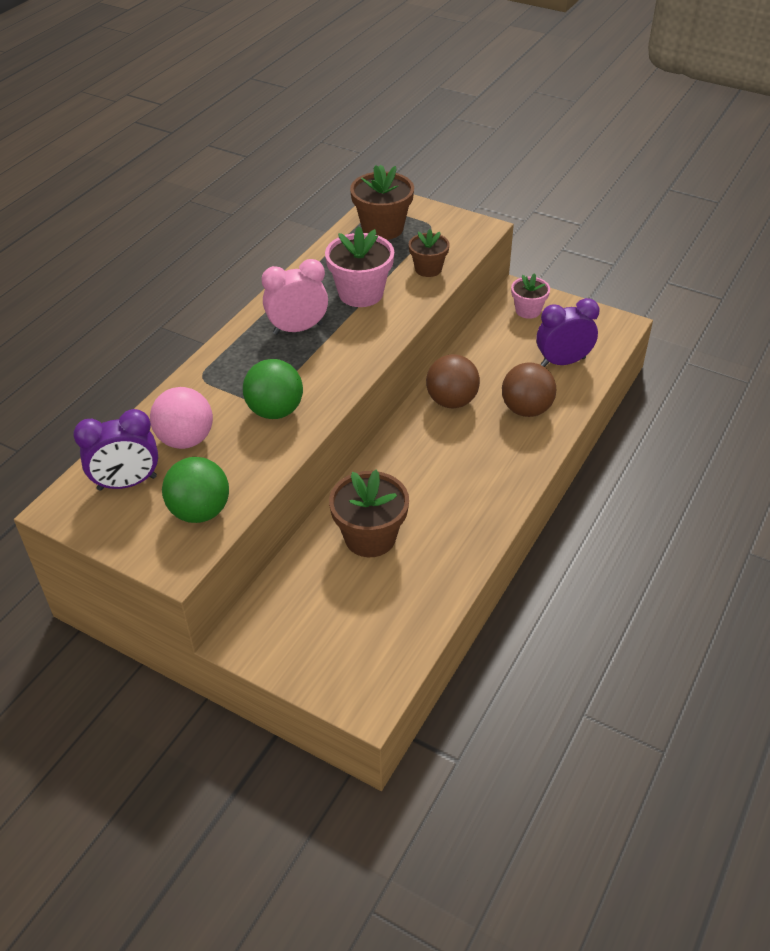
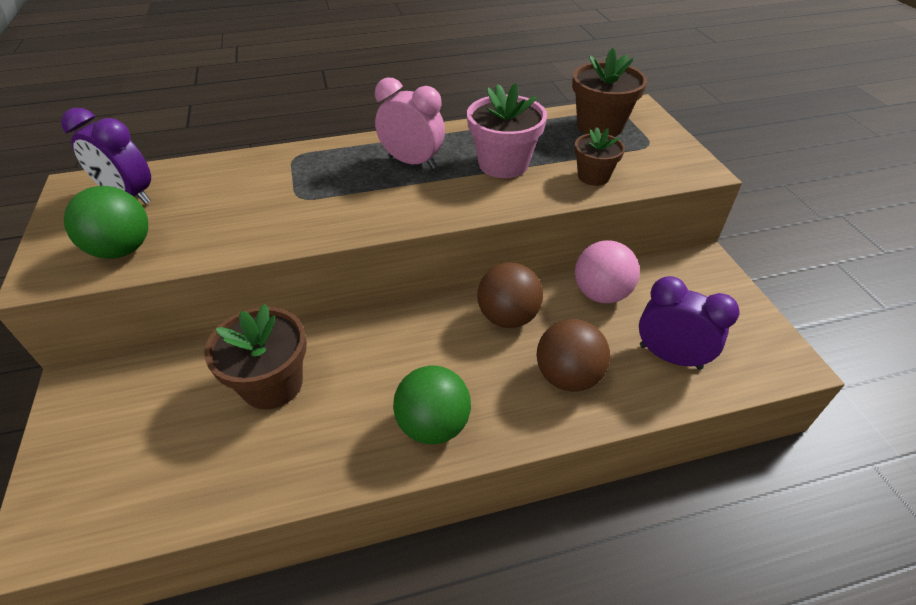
camera: 45 degrees right, 0 degrees up
(186, 440) = (210, 192): pink ball -> pink ball (601, 294)
(275, 411) = (294, 211): green ball -> green ball (433, 425)
(528, 310) = (694, 284): pink flower pot -> none

